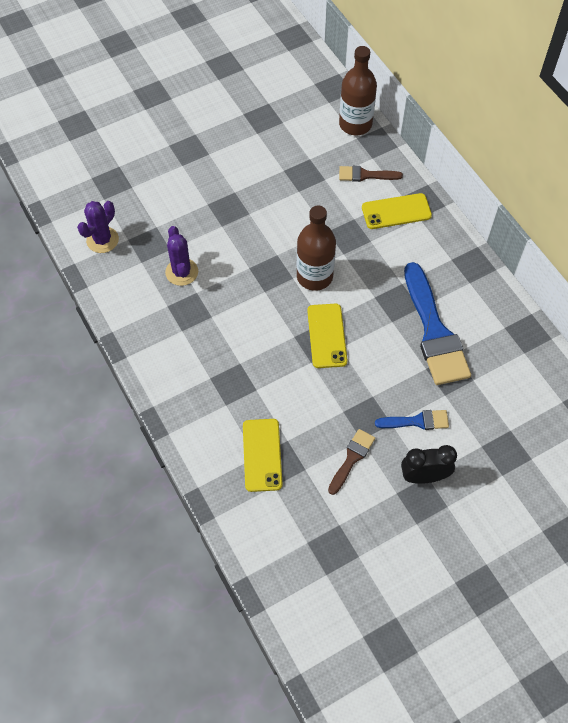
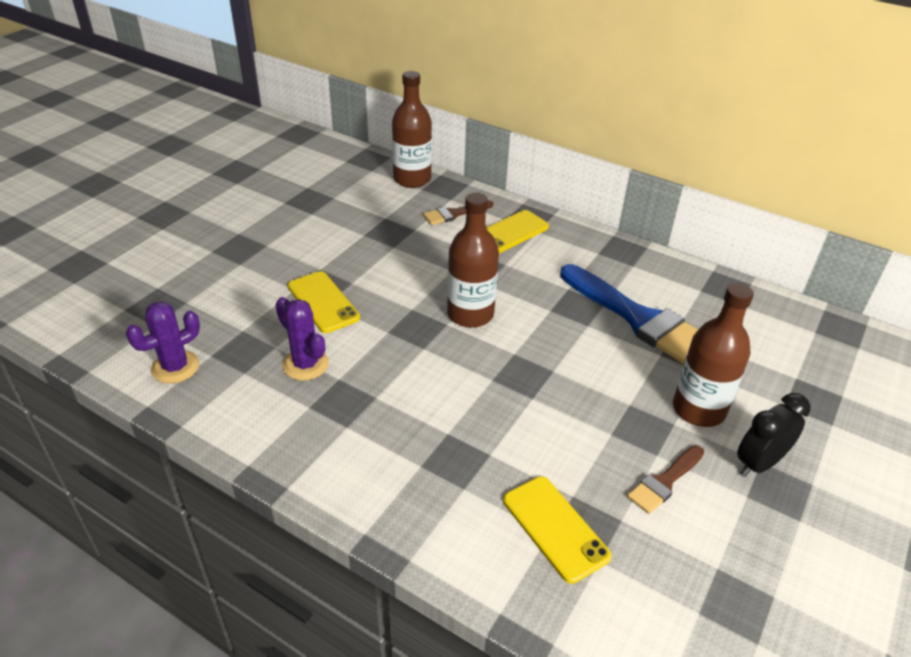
camera: 30 degrees left, 20 degrees down
(102, 240) = (175, 367): purple cactus -> purple cactus turned 45 degrees clockwise
(327, 336) = (529, 365): yellow phone -> yellow phone (323, 302)
(351, 459) = (665, 481): brown brush -> brown brush turned 135 degrees counterclockwise
(416, 421) = (698, 409): blue brush -> brown bottle

